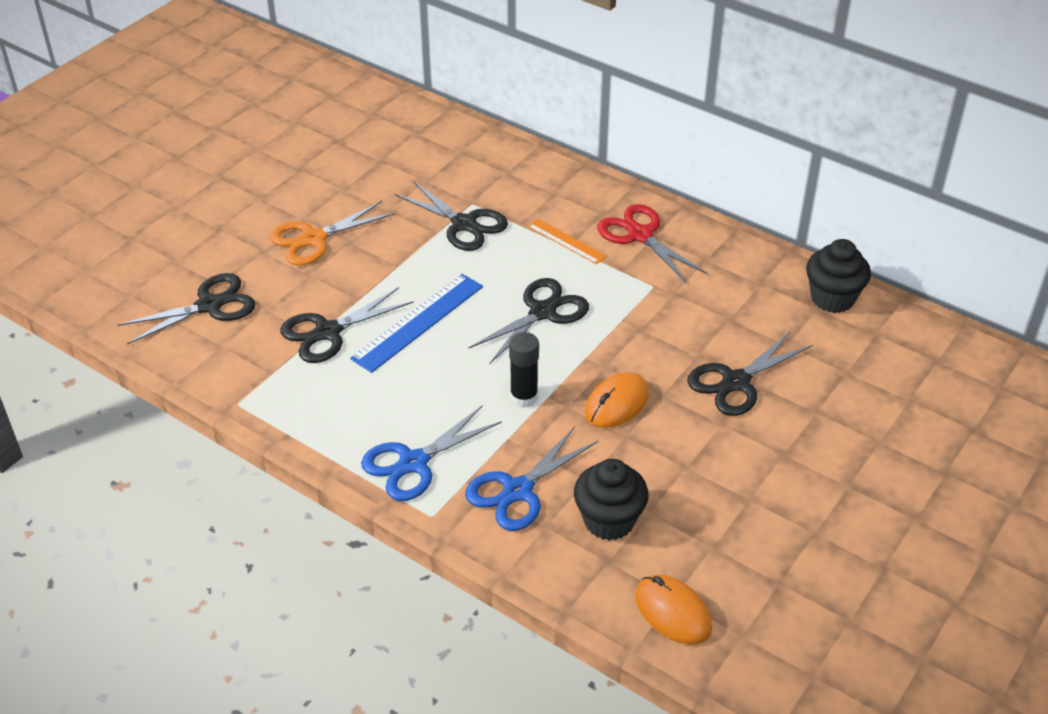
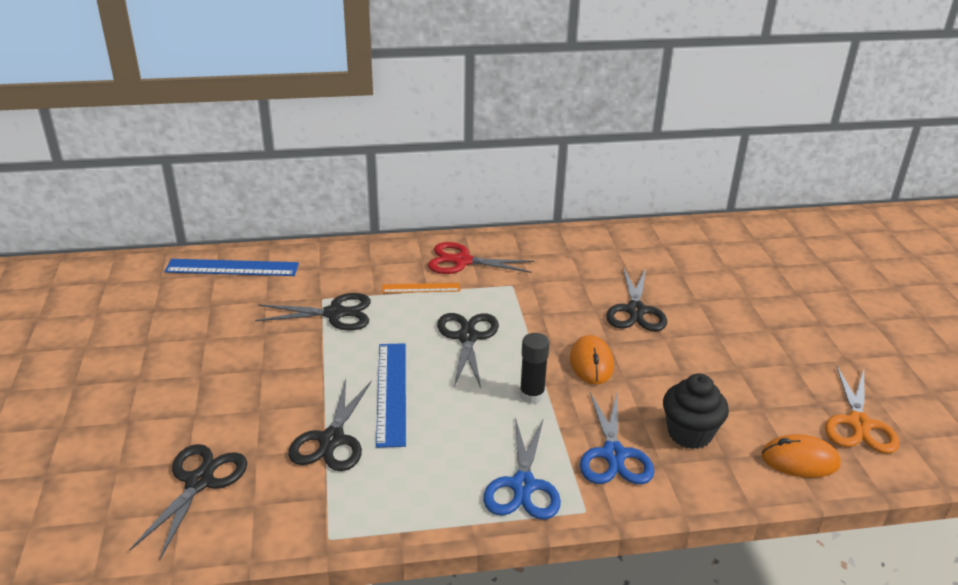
camera: 45 degrees left, 10 degrees down
(314, 239) = (228, 384): orange scissors -> orange scissors (858, 424)
(437, 133) = (232, 268): none -> blue ruler
(832, 298) = (616, 239): black cupcake -> none

